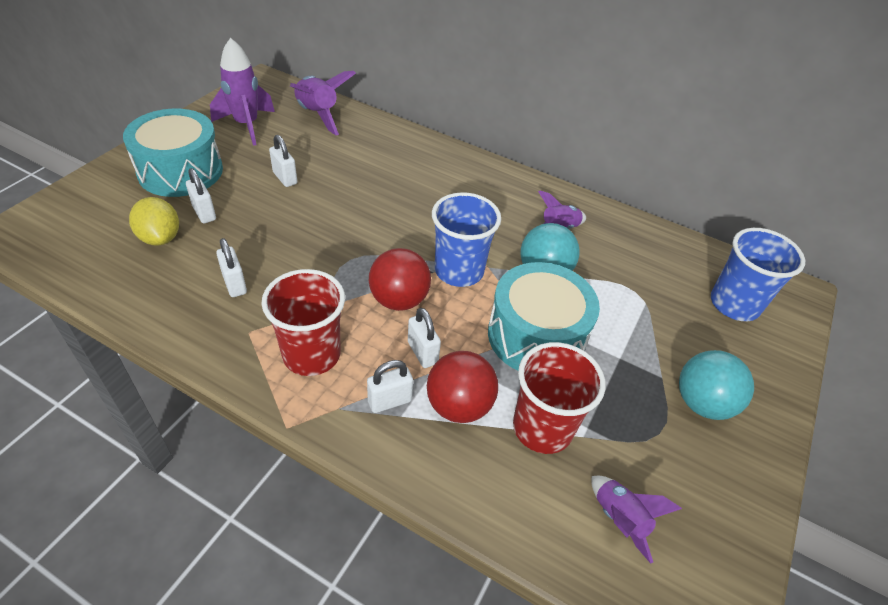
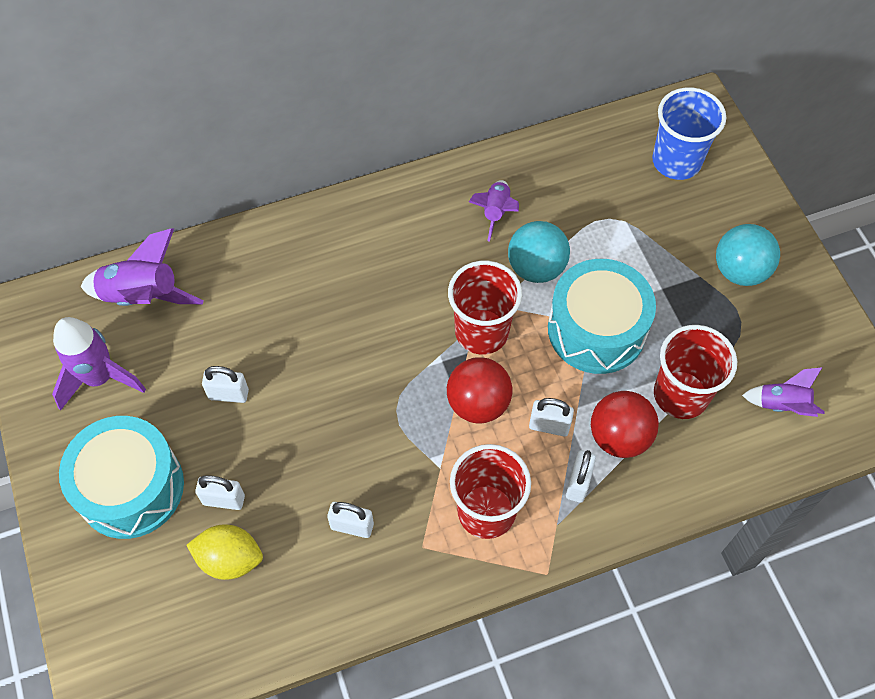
camera: 45 degrees left, 15 degrees up
(459, 271) = (481, 332): blue cup -> red cup

